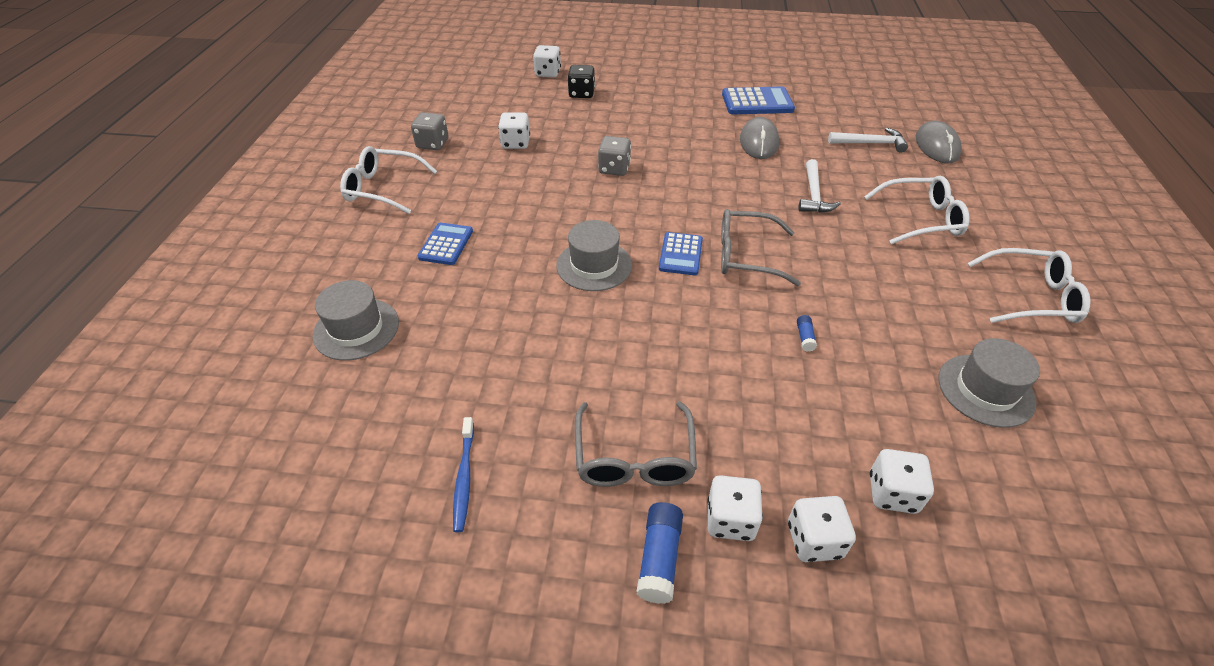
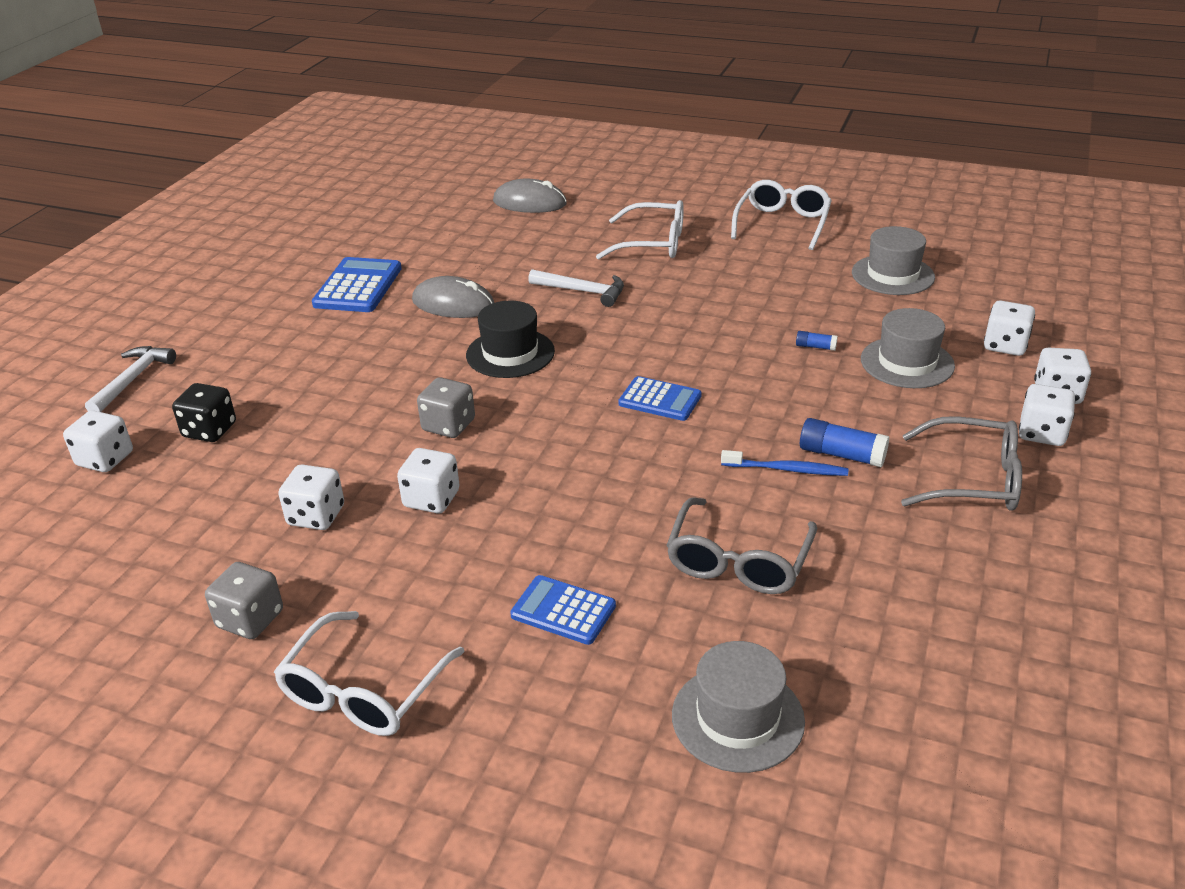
camera: 75 degrees left, 10 degrees down
(464, 478) = (1007, 609): blue toothbrush -> blue toothbrush (787, 469)
(539, 177) = (431, 499): none -> white dice
(594, 265) = (659, 470): grey hat -> grey hat (907, 363)
(659, 558) = (1088, 481): blue glue stick -> blue glue stick (842, 455)
(708, 177) = (510, 353): none -> black hat
(746, 256) = (677, 356): grey glasses -> grey glasses (738, 561)
(870, 143) = (502, 236): white hammer -> white hammer (132, 380)
(920, 219) = (652, 243): white glasses -> white glasses turned 90 degrees clockwise

